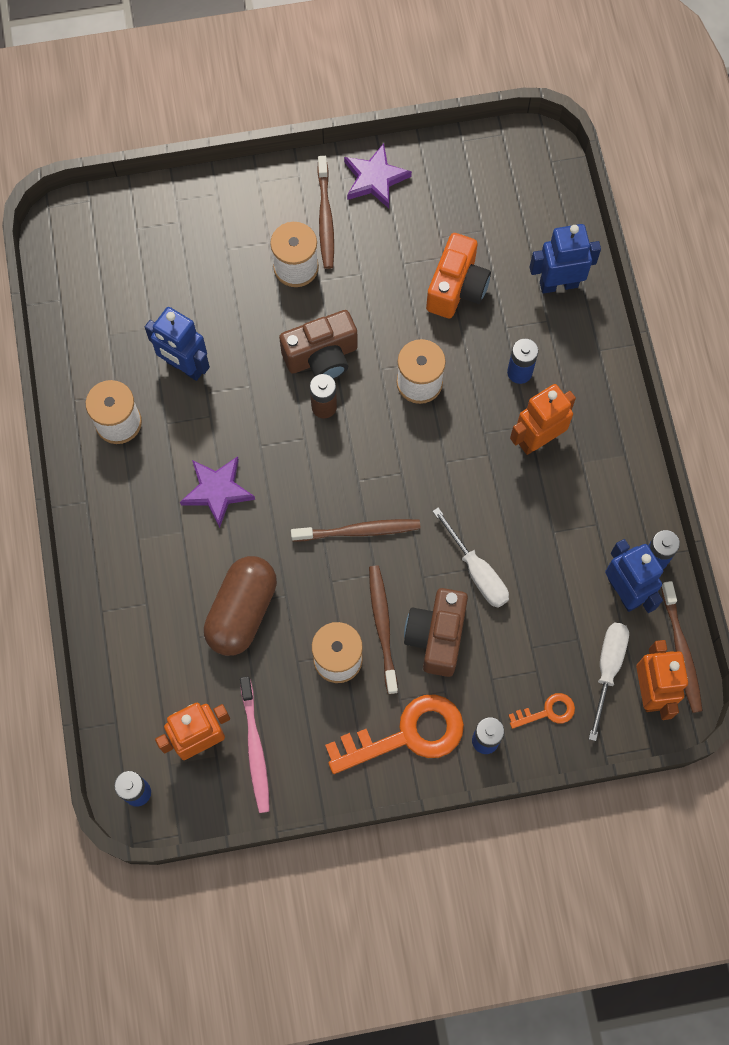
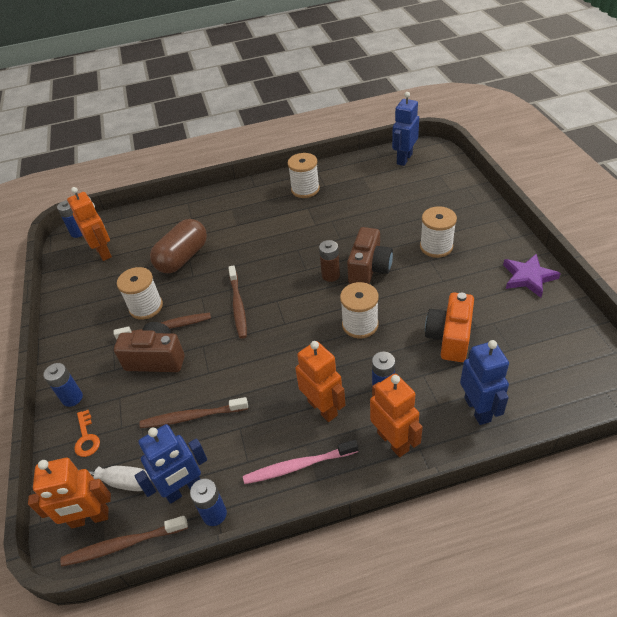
camera: 90 degrees right, 25 degrees down
(185, 367) = (347, 209): blue robot -> blue robot (404, 159)
(217, 491) = (264, 235): purple star -> none
(242, 611) = (183, 258): brown capsule -> brown capsule turned 75 degrees counterclockwise
(255, 749) = (93, 276): pink toothbrush -> pink toothbrush (298, 466)
(322, 357) = (369, 269): brown camera -> brown camera turned 135 degrees counterclockwise
(325, 218) = (482, 256): brown toothbrush -> brown toothbrush (192, 417)
(407, 735) = (86, 350): orange key -> none
(456, 288) = (449, 338): orange camera -> orange camera turned 90 degrees clockwise
(477, 571) = (206, 378): white screwdriver -> none
(588, 373) = (393, 441): none -> orange robot

